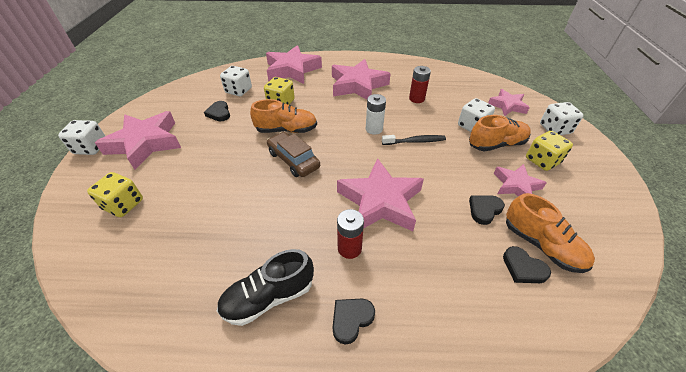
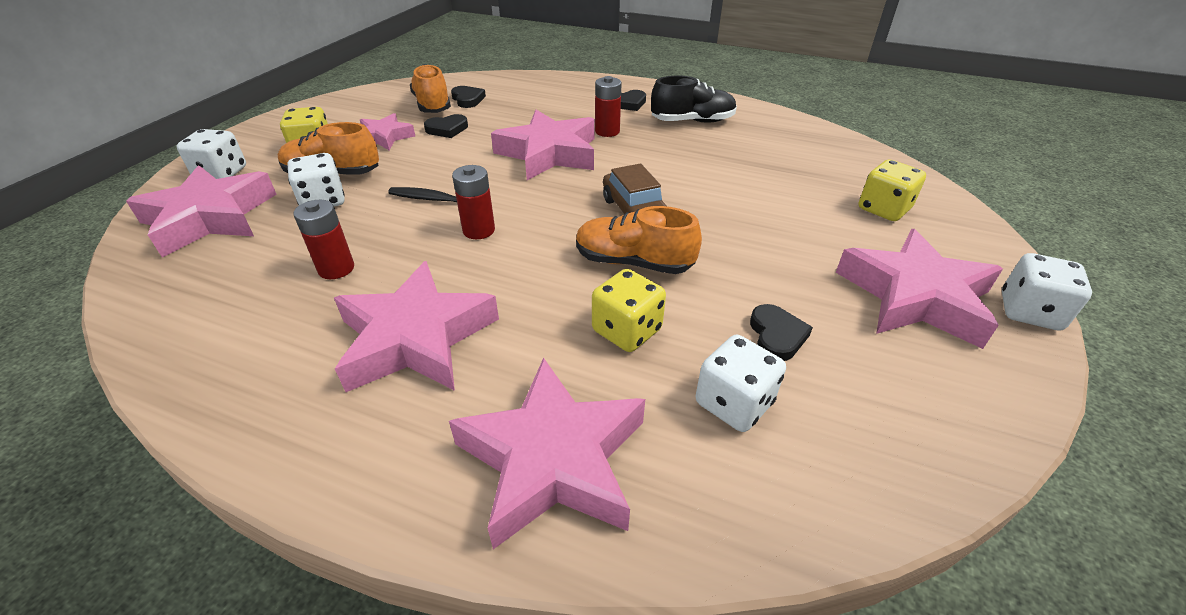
camera: 160 degrees left, 5 degrees down
(374, 129) = (479, 230): white battery -> red battery
(507, 105) = (210, 218): pink star -> pink star, size x1.75

